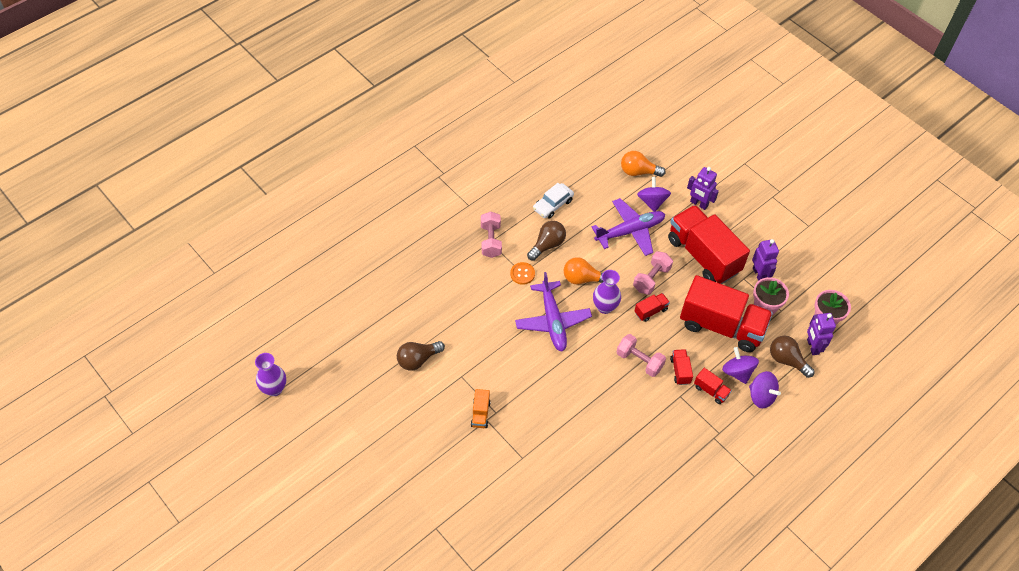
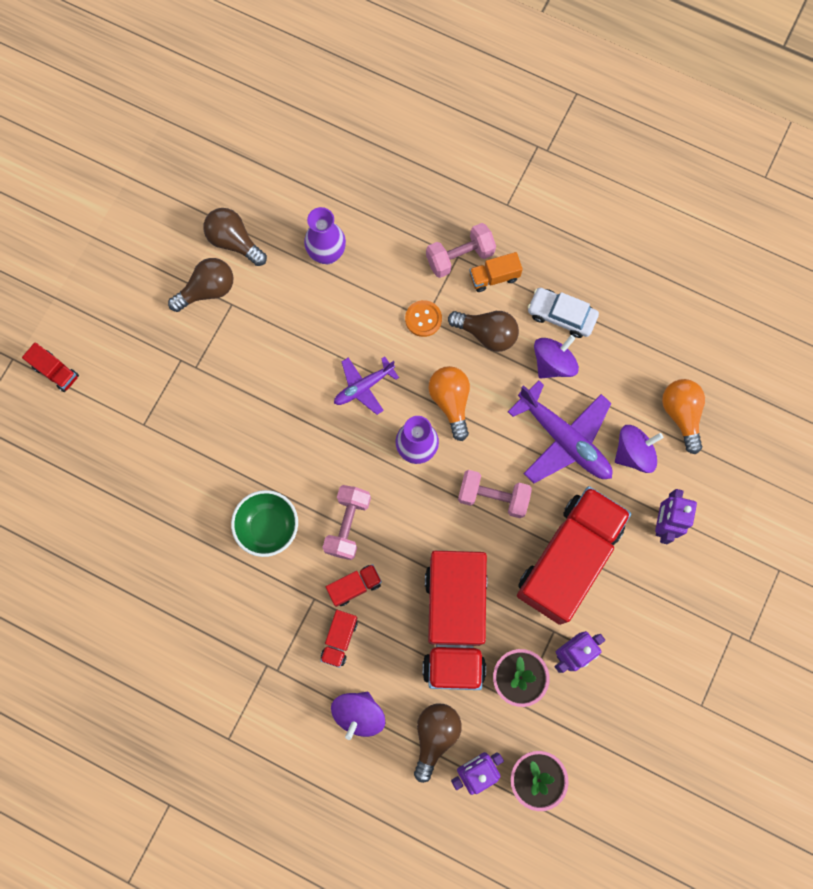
camera: 70 degrees right, 20 degrees up
(274, 389) = (128, 96): purple vase -> purple vase (327, 254)
(444, 387) = (207, 290): none -> brown light bulb
(480, 414) = (186, 349): orange truck -> orange truck (494, 277)
(552, 321) = (363, 387): purple plane -> purple plane, size x0.58
(623, 406) = (268, 527): none -> green bowl
(651, 311) = (437, 514): red truck -> red truck (56, 372)
(737, 372) = (385, 668): purple spinning top -> purple spinning top (553, 363)

